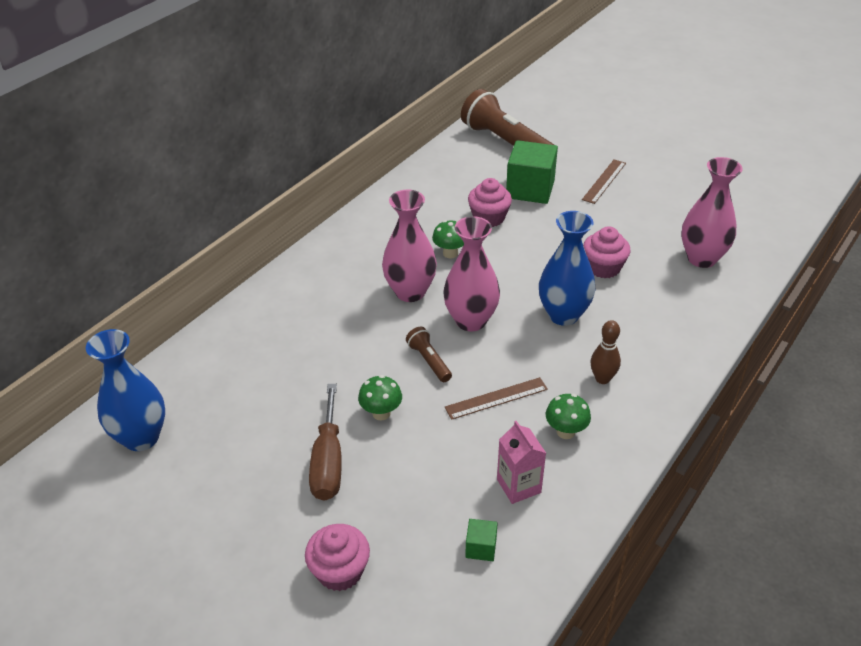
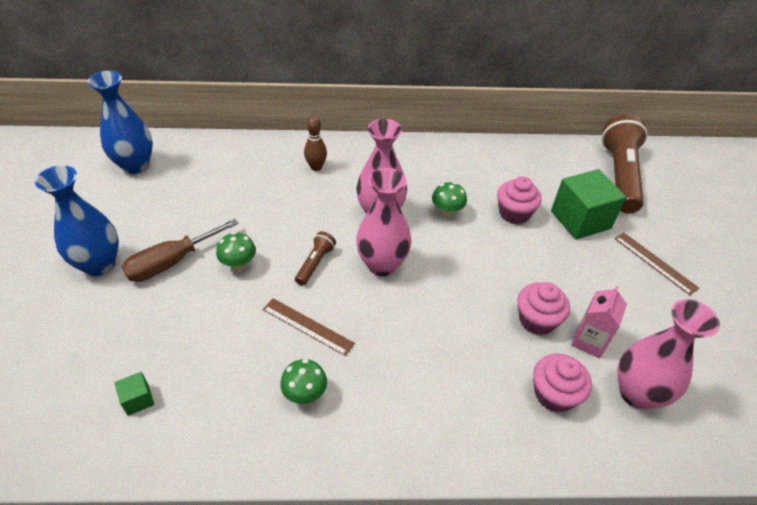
camera: 50 degrees right, 5 degrees up
(340, 571) = (72, 324): pink cupcake -> pink cupcake (554, 394)
(518, 486) = (220, 392): pink carton -> pink carton (589, 341)
(563, 315) = (446, 321): blue vase -> blue vase (99, 264)
(602, 379) = (392, 390): brown bowling pin -> brown bowling pin (316, 167)
(604, 181) = (655, 262): brown ruler -> brown ruler turned 60 degrees clockwise

